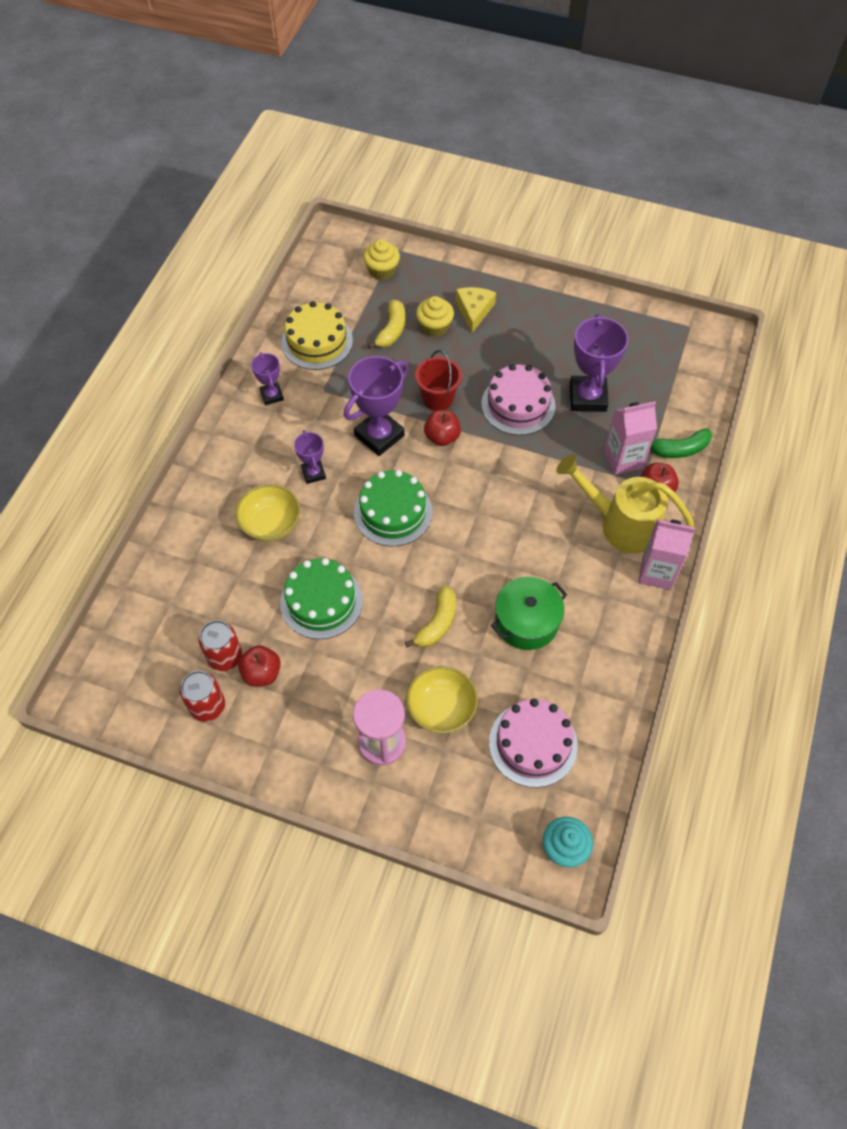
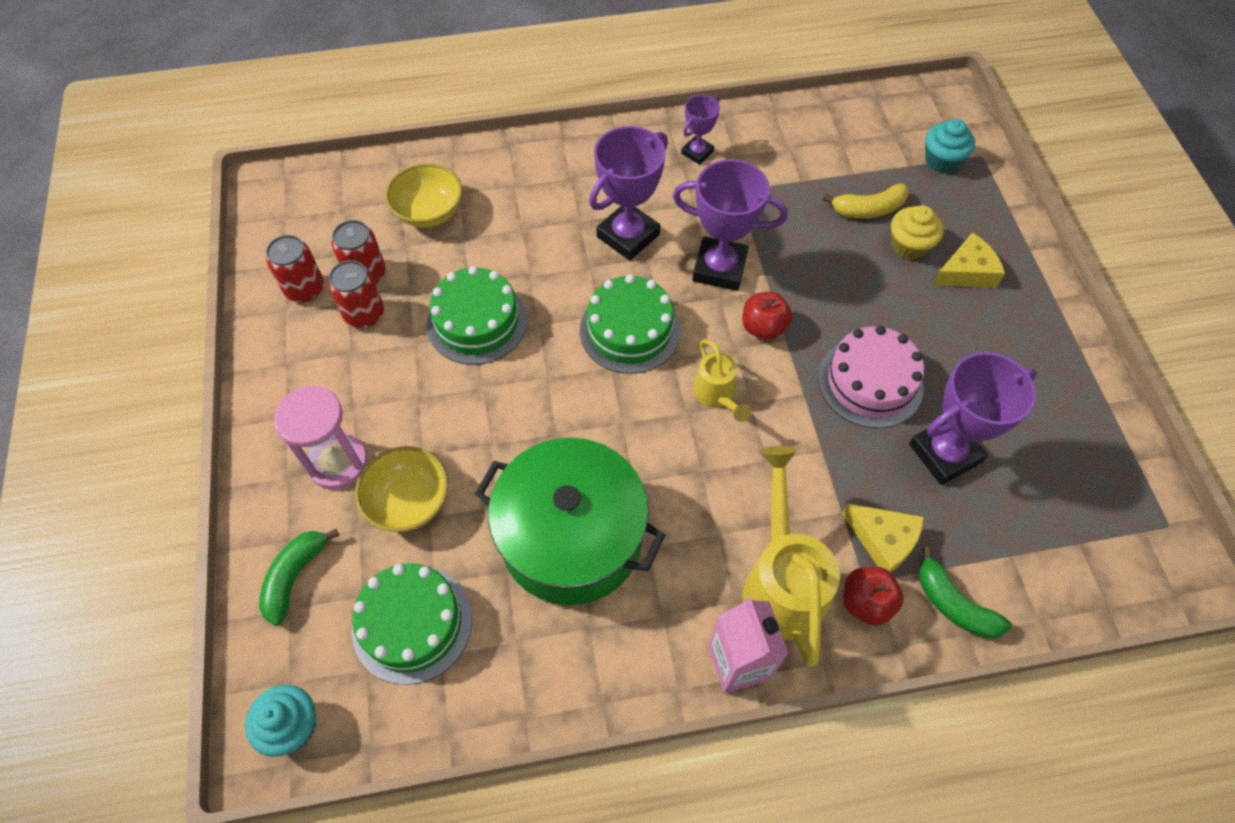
camera: 60 degrees right, 0 degrees up
(262, 673) = (364, 314): red apple -> red can
(270, 524) = (542, 232): yellow bowl -> yellow bowl (429, 212)
(313, 473) = (628, 236): purple trophy -> purple trophy, size x1.83
(317, 341) = (796, 154): yellow cake -> none
(382, 270) = (942, 160): yellow cupcake -> turquoise cupcake
(437, 623) = (514, 444): yellow banana -> none
(438, 399) = (812, 298): red bucket -> none
(456, 806) = (295, 577): none -> green banana
(476, 490) = (717, 396): none -> yellow watering can
(526, 622) = (571, 538): green pot -> green pot, size x1.62
(533, 744) = (412, 623): pink cake -> green cake
(623, 459) = (883, 540): pink carton -> yellow cheese

